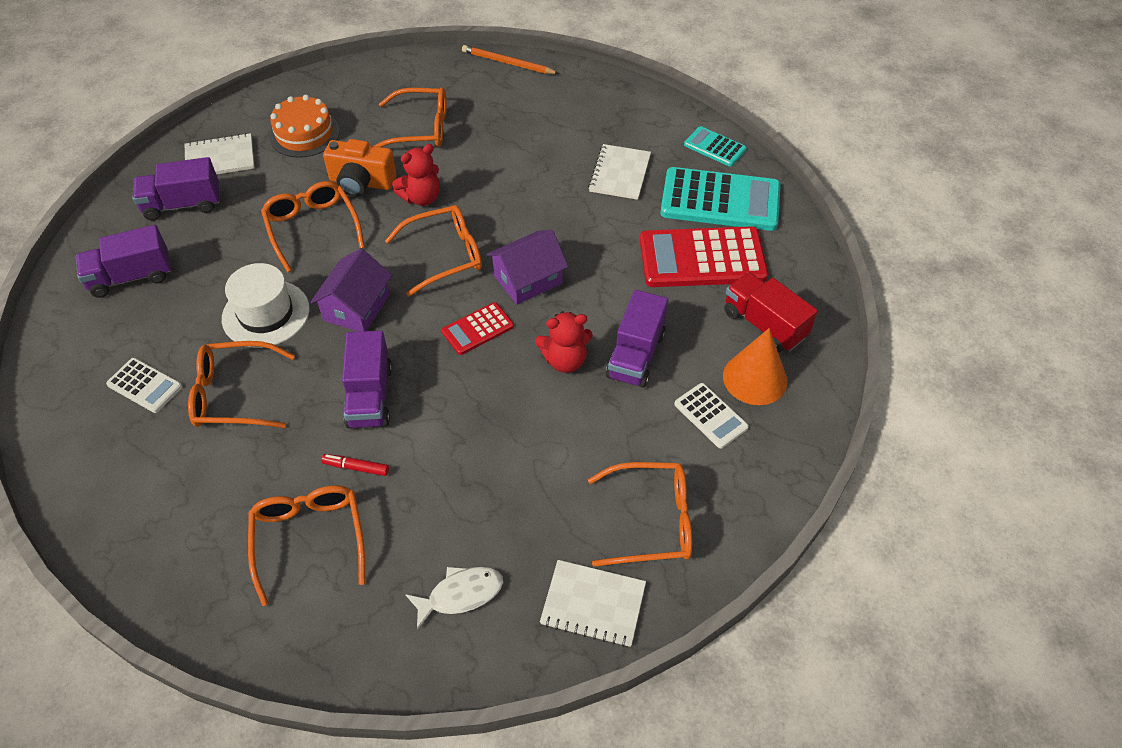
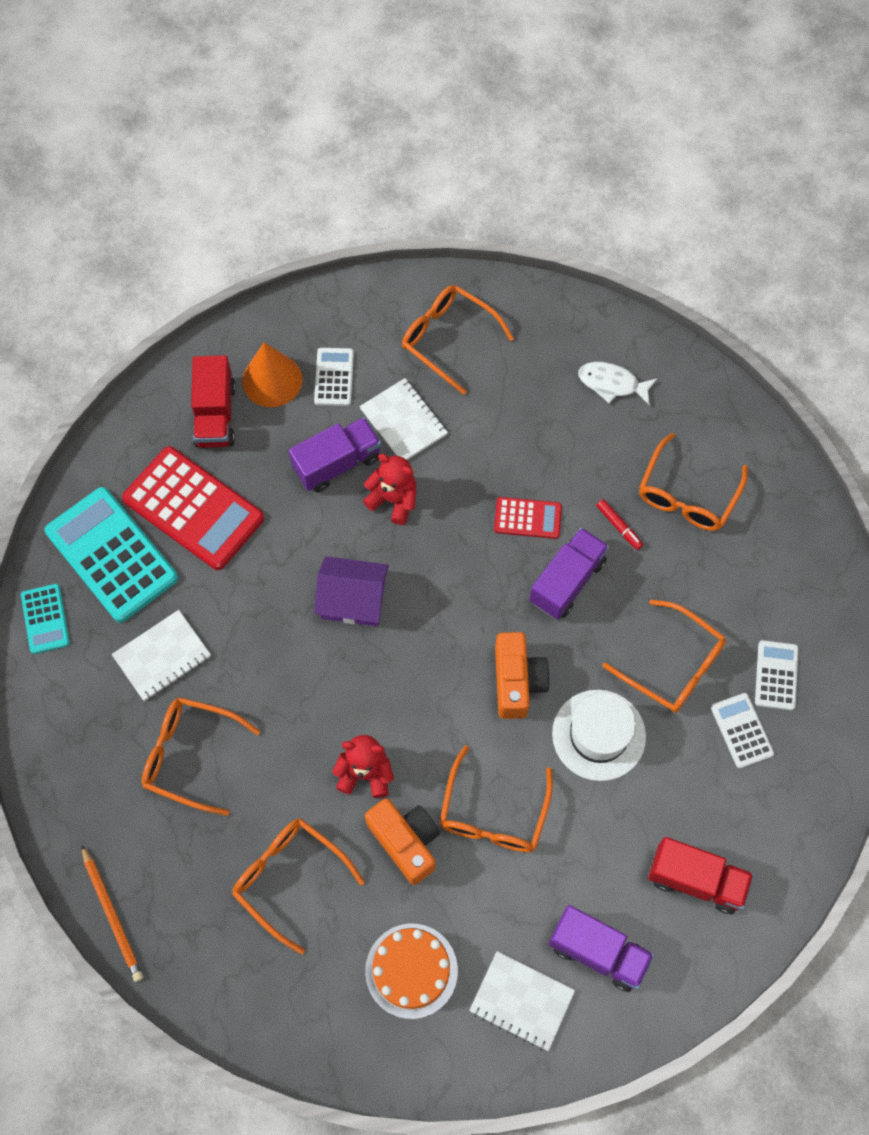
camera: 140 degrees left, 15 degrees up
(131, 277) = (696, 880): purple truck -> red truck
(134, 443) = (776, 675): none -> white calculator
(356, 307) = (517, 681): purple house -> orange camera
(444, 255) = (401, 682): orange glasses -> orange glasses (191, 756)
(478, 329) = (435, 581): red calculator -> red calculator (527, 518)
(593, 604) = (534, 318): white notebook -> white notebook (404, 421)

